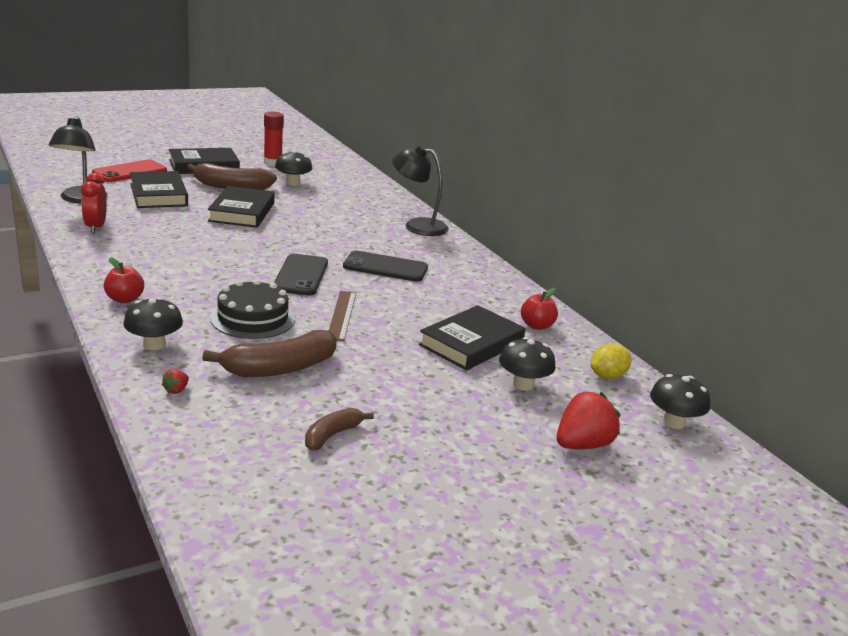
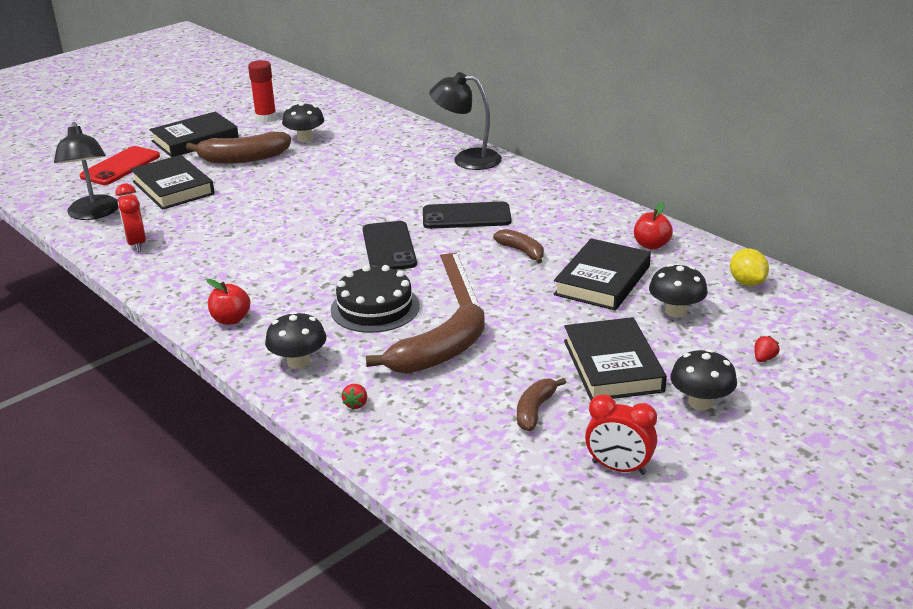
camera: 10 degrees left, 5 degrees up
(242, 212) = (276, 187): black book -> black book (612, 366)
(375, 505) = (618, 468): none -> red clock
(414, 304) = (522, 251): none -> brown banana
(582, 445) = (764, 358): red strawberry -> red strawberry, size x0.43
(607, 376) = (747, 282): yellow lemon -> yellow lemon turned 60 degrees counterclockwise
(673, 422) = (830, 314): black mushroom -> black mushroom (700, 402)

